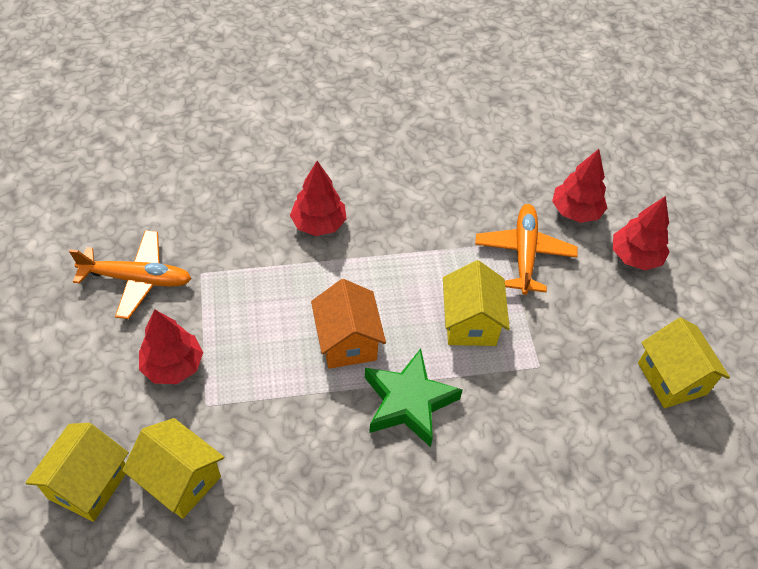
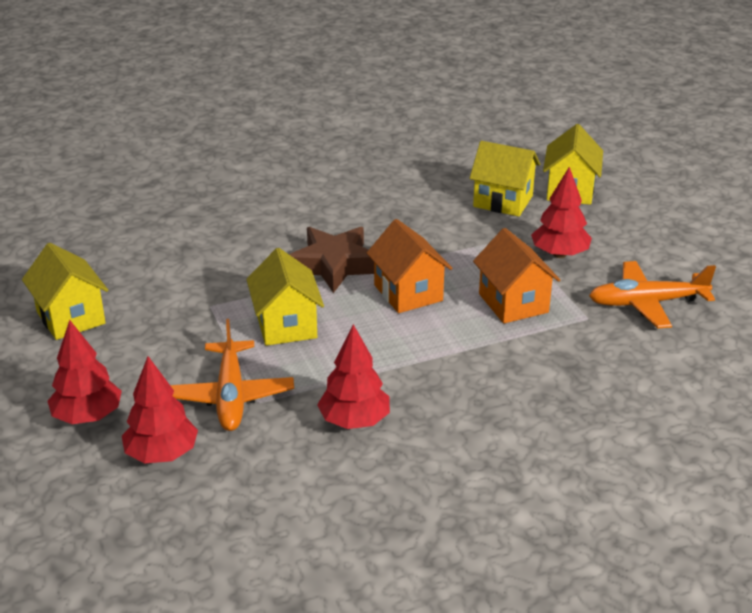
camera: 170 degrees right, 20 degrees down
(256, 306) = (513, 303): none -> orange house
(318, 224) = (489, 381): red tree -> red tree (354, 421)
(408, 402) = (334, 265): green star -> brown star

